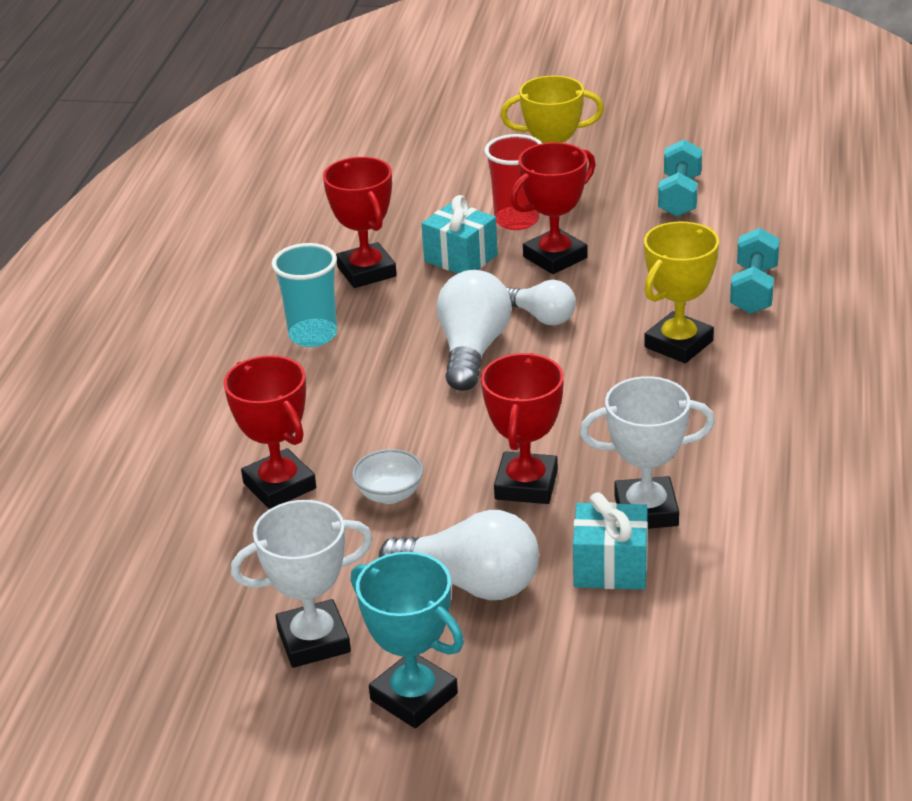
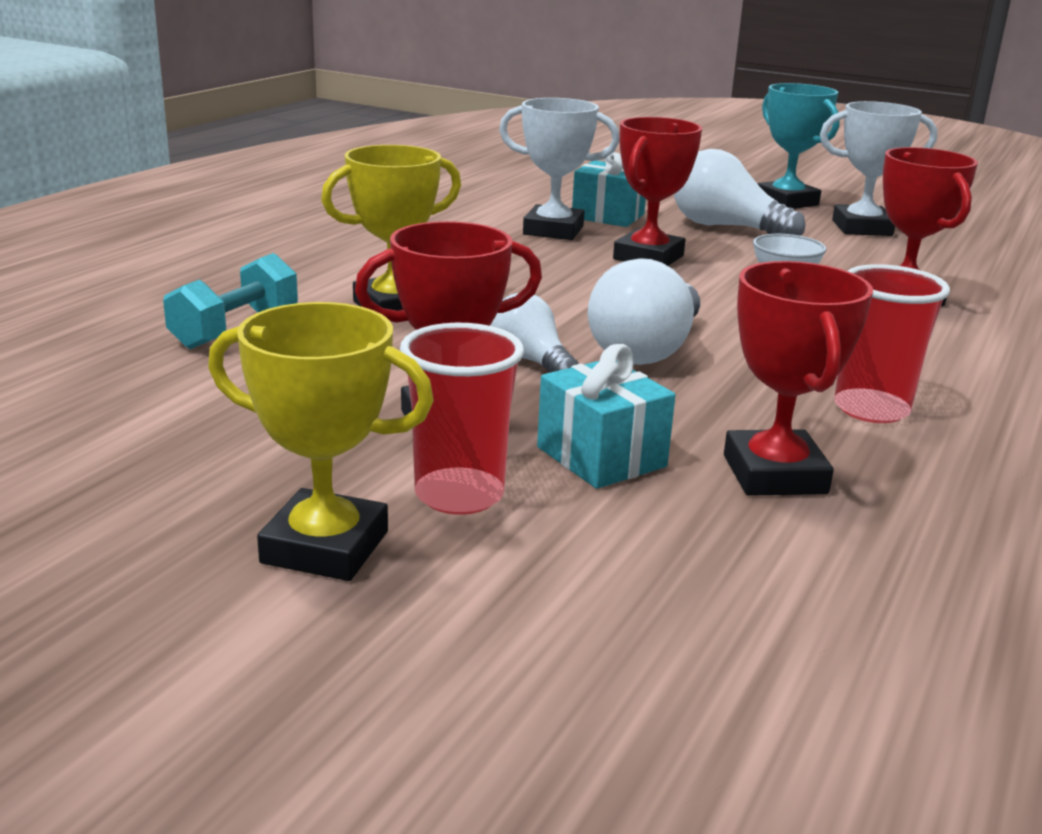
camera: 165 degrees left, 10 degrees down
(313, 335) = (871, 409): turquoise cup -> red cup
(679, 196) = (137, 463): turquoise dumbbell -> none

